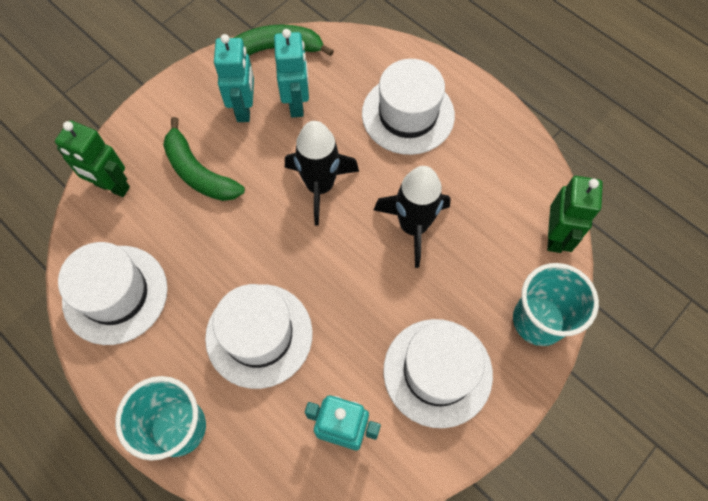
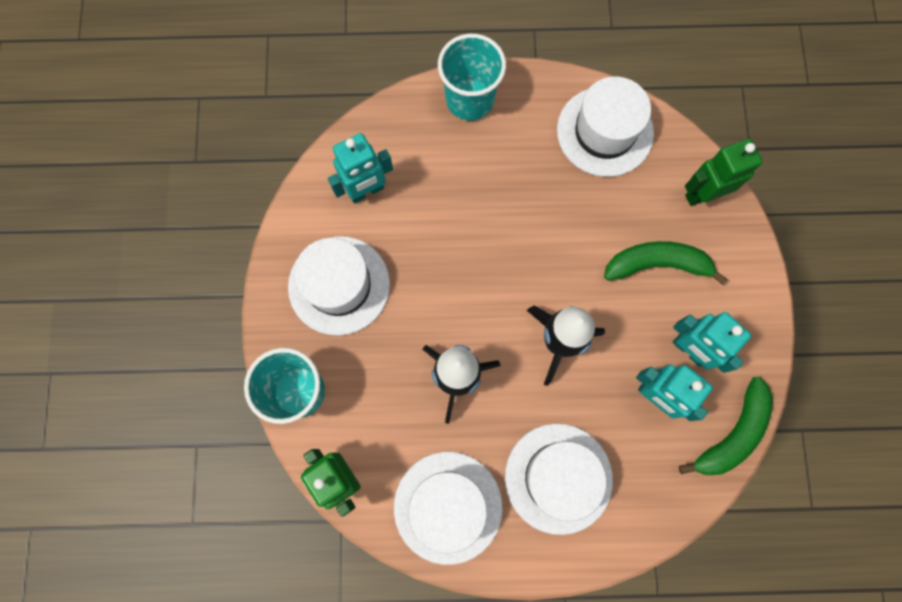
camera: 135 degrees right, 10 degrees up
(259, 335) = (482, 196): white hat -> white hat (448, 507)

